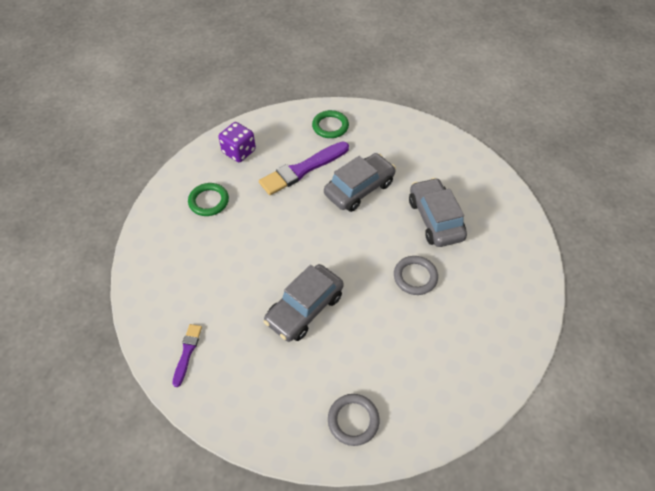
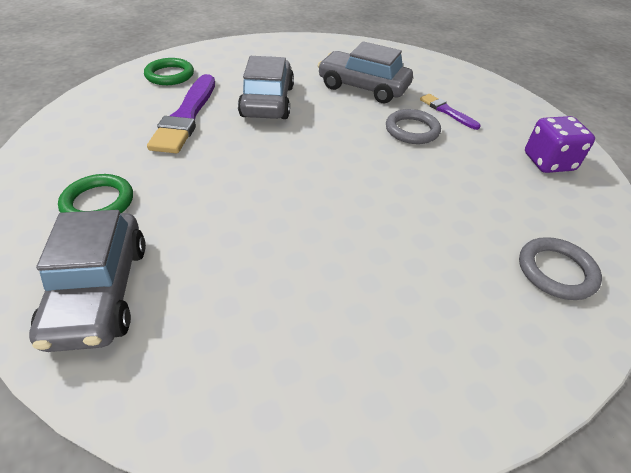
camera: 50 degrees left, 10 degrees down
(187, 352) = (298, 383): purple brush -> purple brush (447, 111)
(239, 152) = (81, 139): purple dice -> purple dice (548, 162)
(305, 308) = (363, 219): grey car -> grey car (100, 291)

